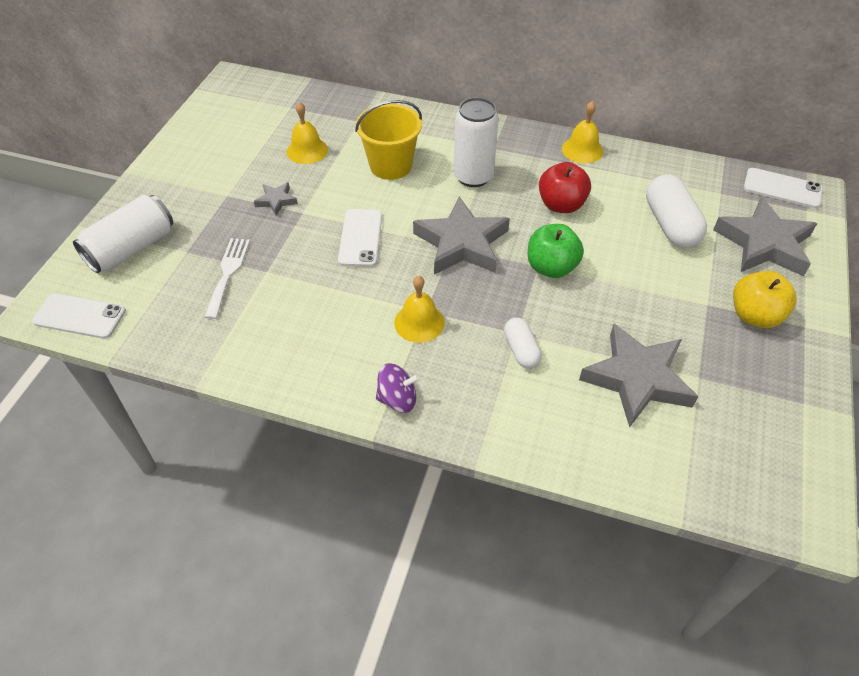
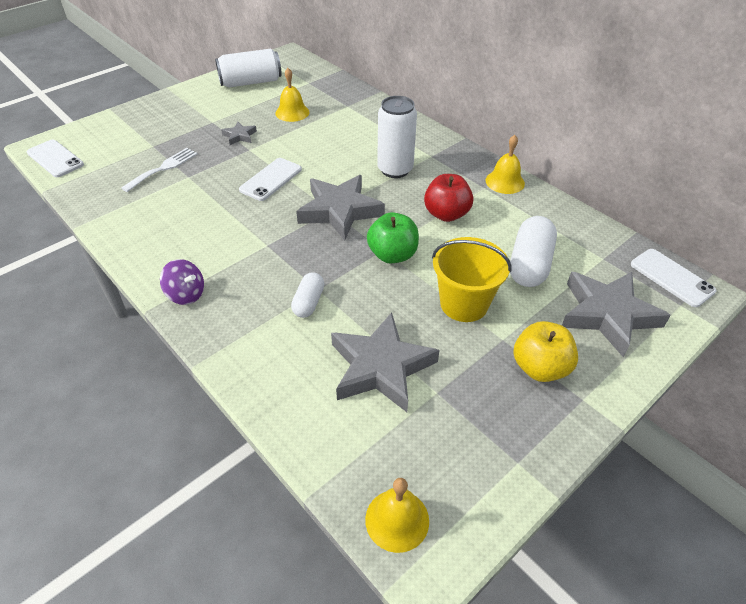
camera: 30 degrees right, 5 degrees down
(131, 248) = (124, 132): white can -> white can (251, 82)
(390, 165) = (340, 141): yellow bucket -> yellow bucket (464, 304)
(419, 322) = (254, 250): yellow bell -> yellow bell (397, 520)

